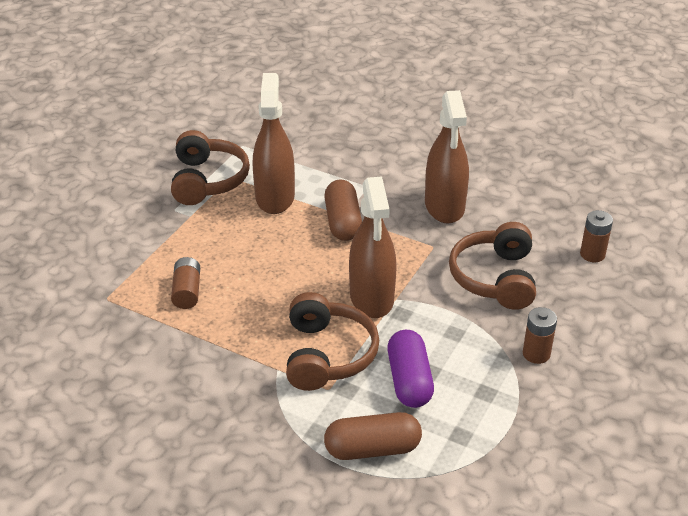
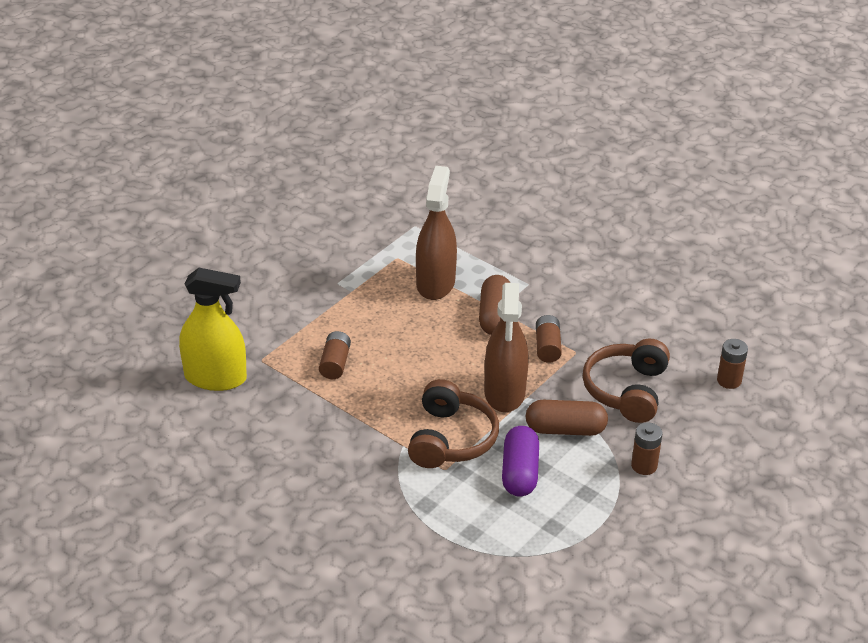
camera: 10 degrees right, 0 degrees up
(59, 324) = (215, 378): none -> yellow spray bottle
(208, 180) = (374, 258): brown headphones -> none
(372, 449) = (471, 526): brown capsule -> brown capsule (565, 429)
(403, 245) = (547, 347): none -> brown battery
(444, 206) = (598, 314): brown spray bottle -> none

